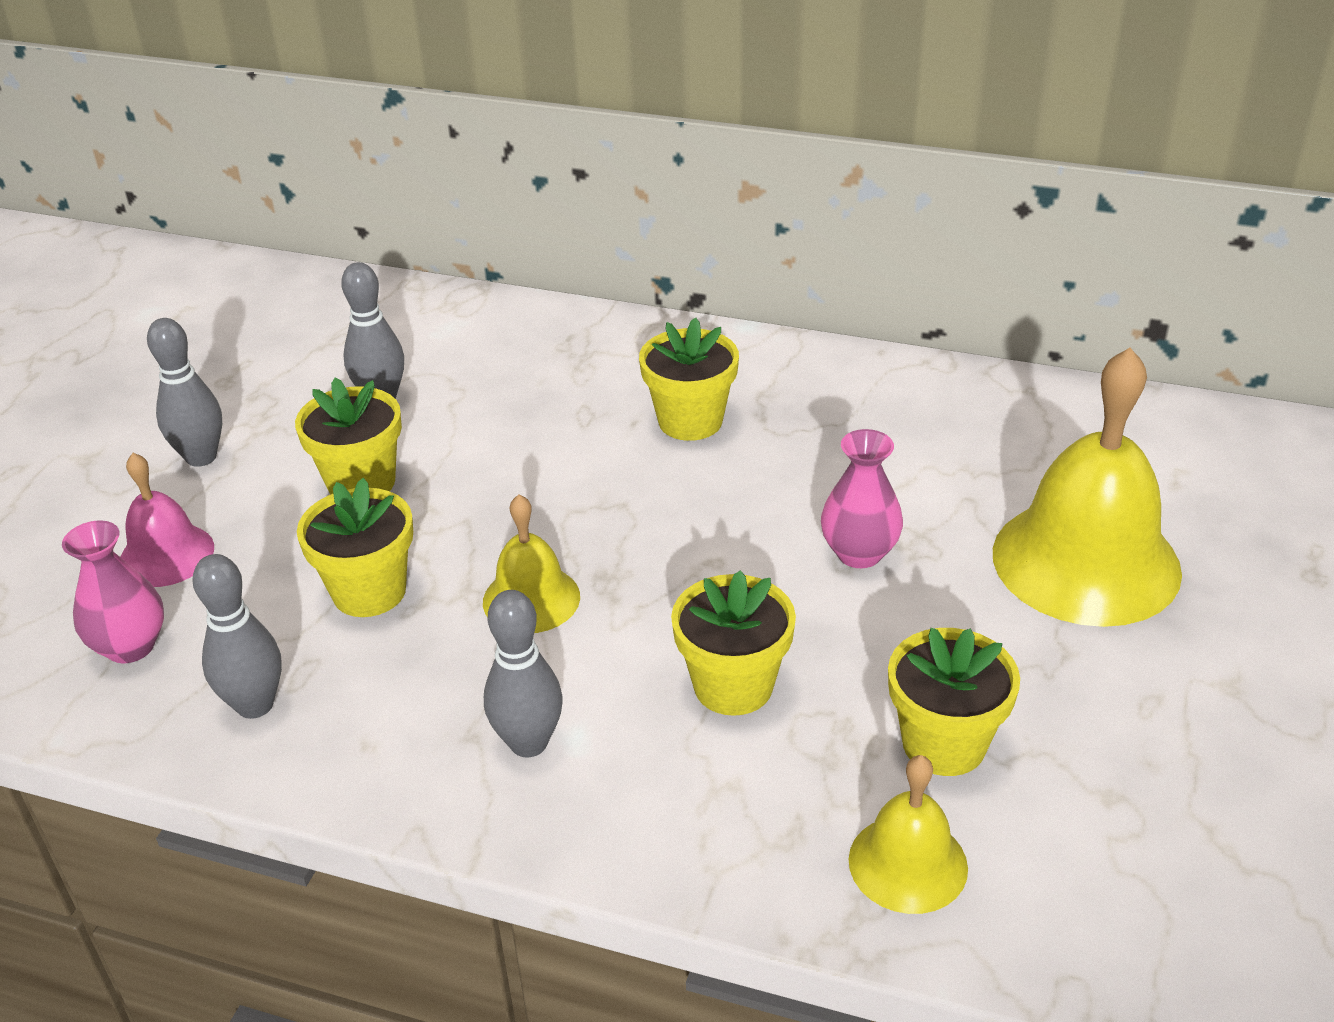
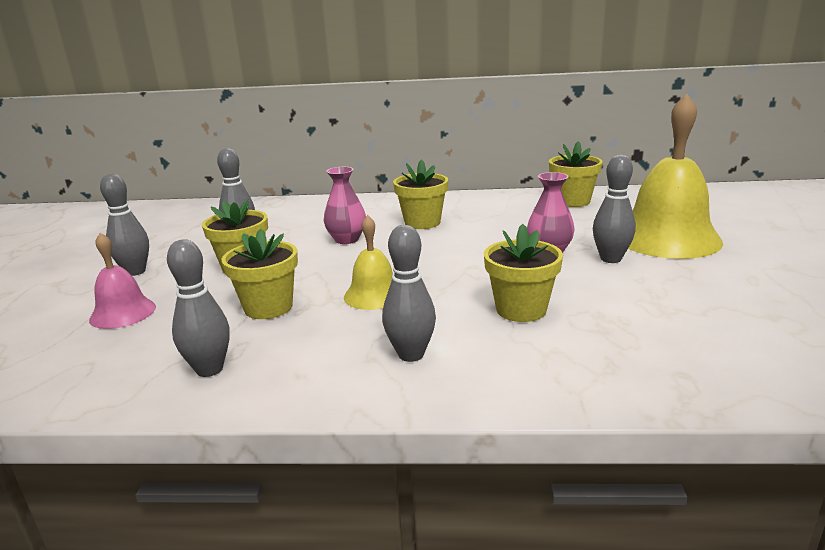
camera: 15 degrees left, 15 degrees down
(130, 646) = (107, 357): pink vase -> pink vase (347, 239)
(908, 863) = (692, 365): yellow bell -> none
(944, 744) = (662, 312): yellow flower pot -> yellow flower pot (572, 201)
(950, 596) = (611, 259): none -> grey bowling pin

